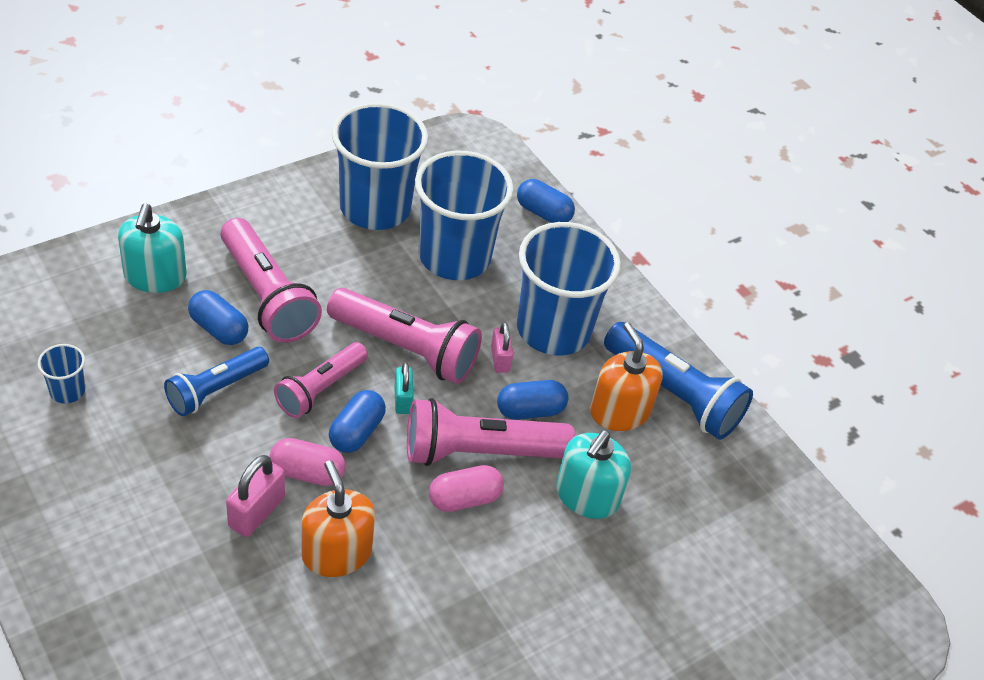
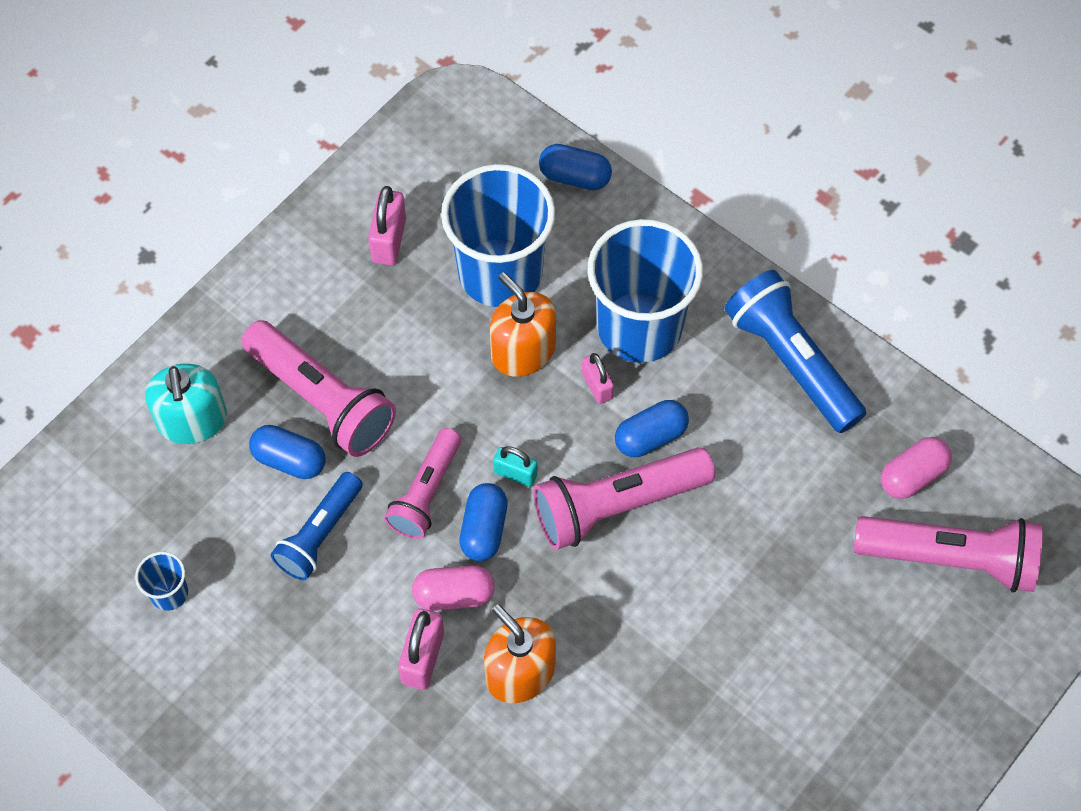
camera: 10 degrees left, 15 degrees up
(375, 208) = (389, 240): blue cup -> pink padlock
(402, 400) = (515, 473): turquoise padlock -> turquoise padlock turned 45 degrees counterclockwise
(406, 349) = (495, 410): pink flashlight -> pink flashlight (950, 559)
(464, 499) = (622, 565): pink capsule -> pink capsule (912, 476)
(587, 496) = (742, 516): turquoise soap dispenser -> none
(619, 411) = (742, 403): orange soap dispenser -> orange soap dispenser (523, 351)
(673, 394) = (791, 361): blue flashlight -> blue flashlight turned 150 degrees counterclockwise

